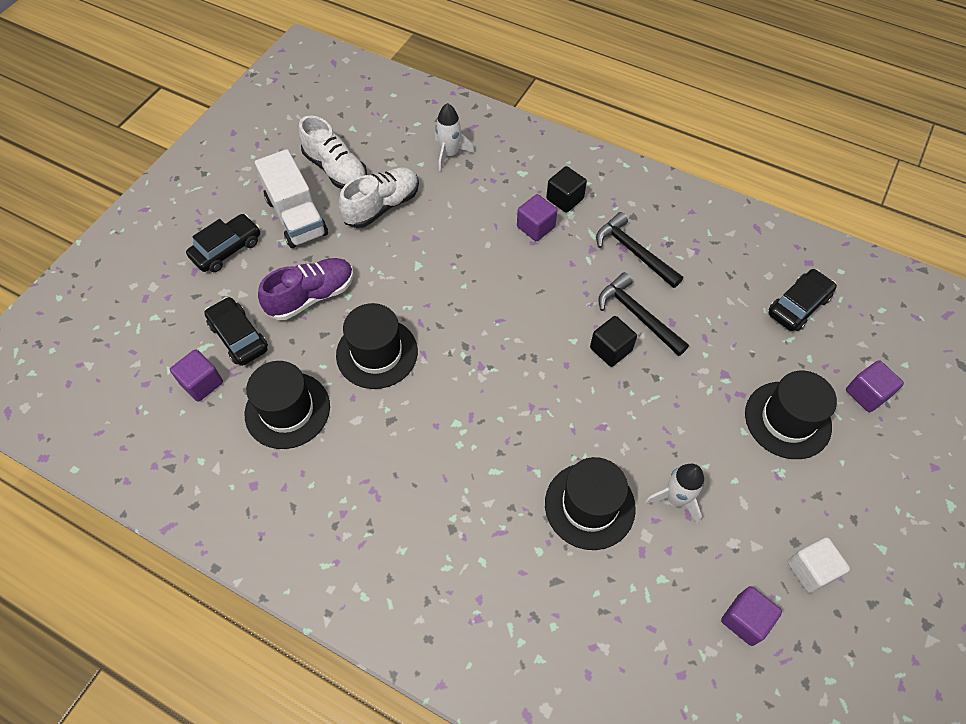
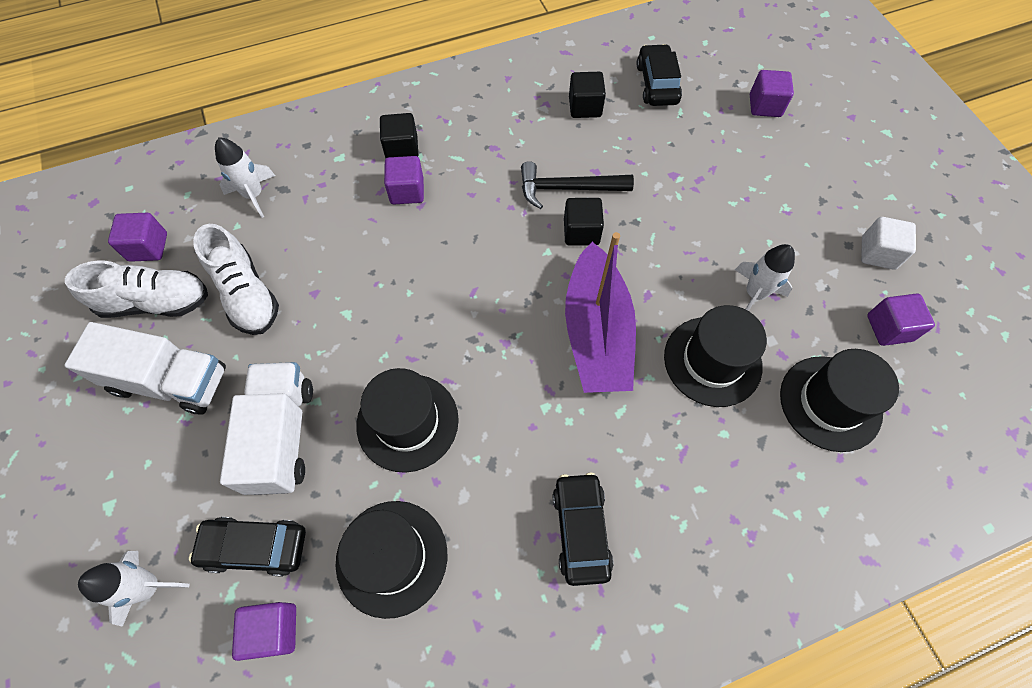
camera: 50 degrees left, 5 degrees up
(179, 306) = (149, 587): none -> white rocket
(227, 249) = (131, 481): black car -> black car (581, 530)
(311, 296) = (282, 436): purple shoe -> white truck
(365, 136) = (148, 247): none -> purple cube
(382, 206) = (247, 294): white shoe -> white shoe turned 150 degrees clockwise
(540, 415) = (596, 333): none -> purple boat
(634, 252) = (505, 144): black hammer -> none
(721, 275) = (585, 107): none -> black cube
(787, 420) = (746, 168): black hat -> black hat (830, 403)

